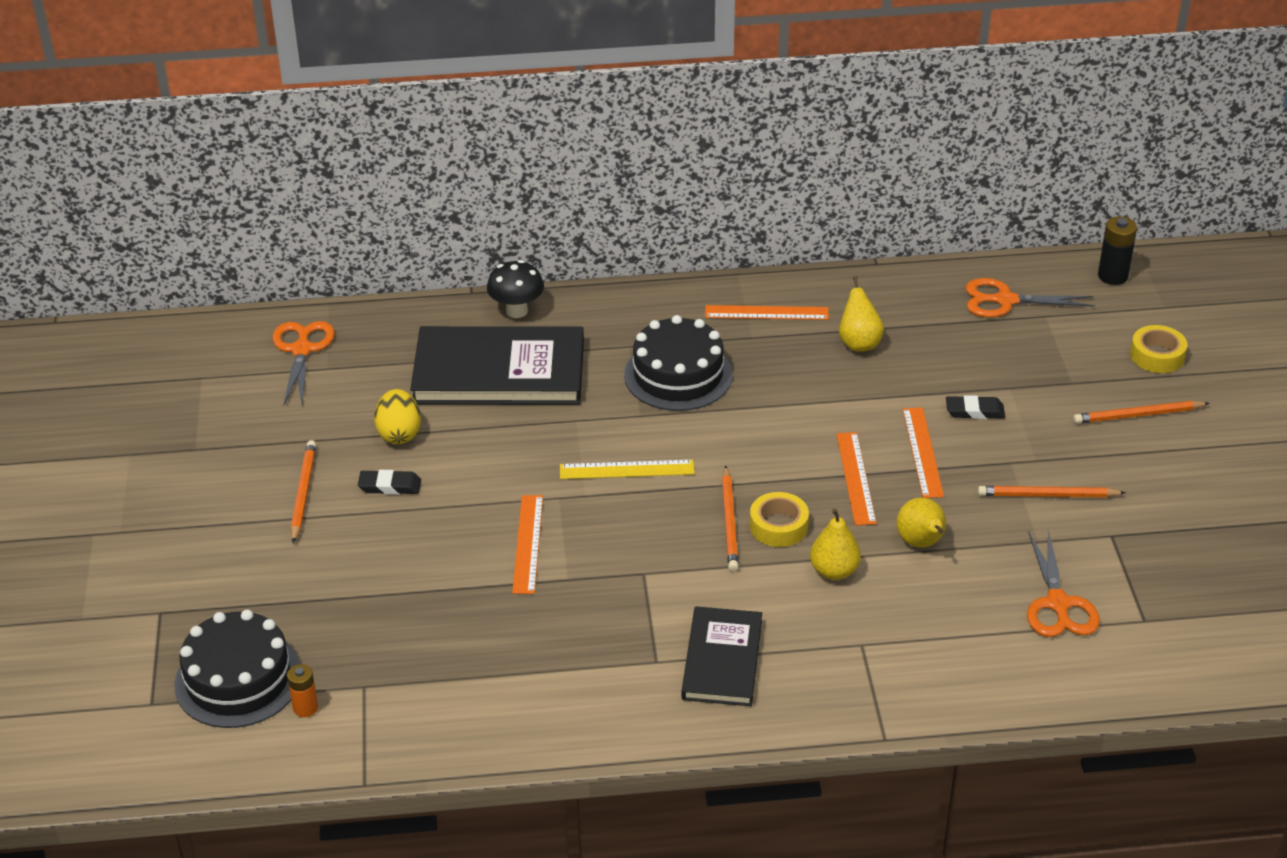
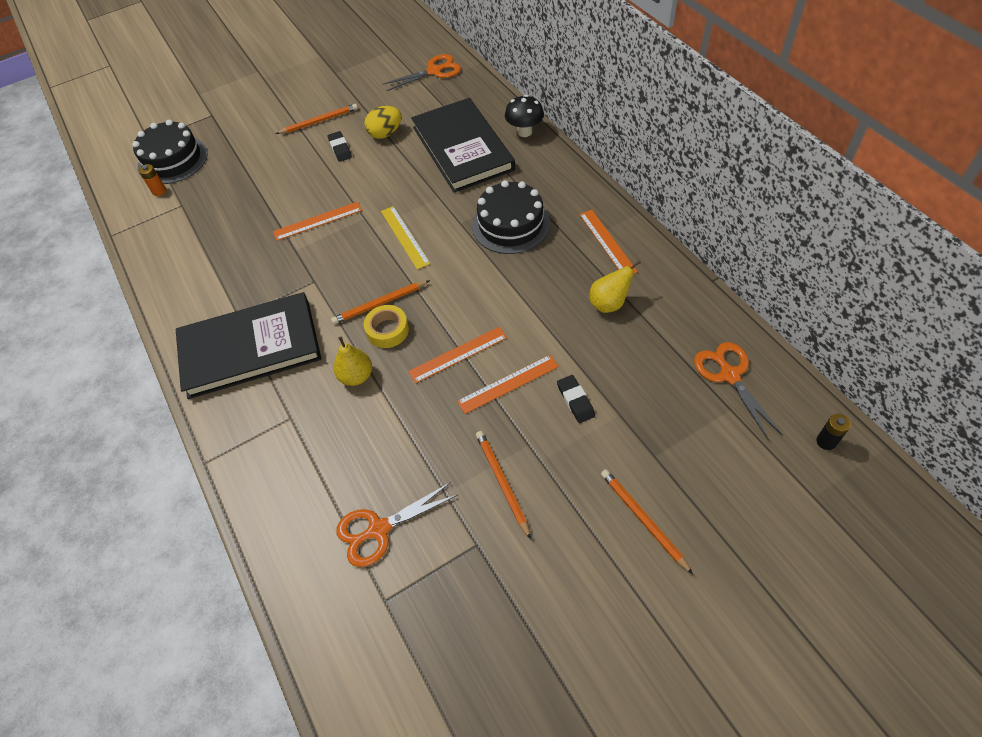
camera: 70 degrees right, 15 degrees up
(722, 660) = (250, 348): black book -> black book, size x1.67
(921, 543) = (407, 417): yellow pear -> none
(1112, 276) = (826, 441): black battery -> black battery, size x0.66
(1157, 355) = (737, 511): yellow tape -> none

